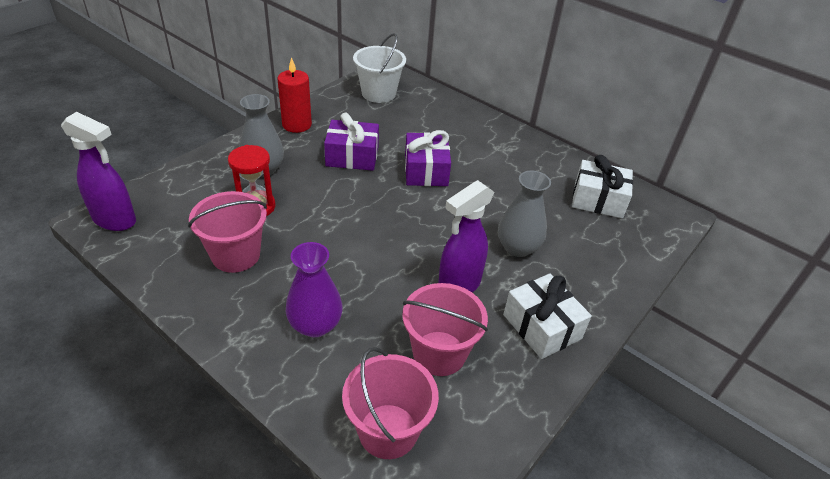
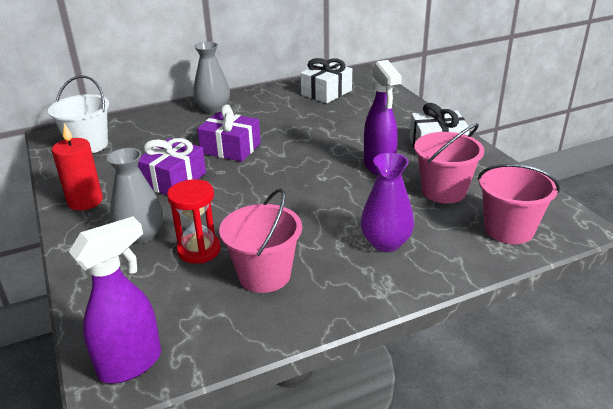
camera: 60 degrees left, 10 degrees down
(518, 247) = (354, 134): grey vase -> grey vase (213, 109)

